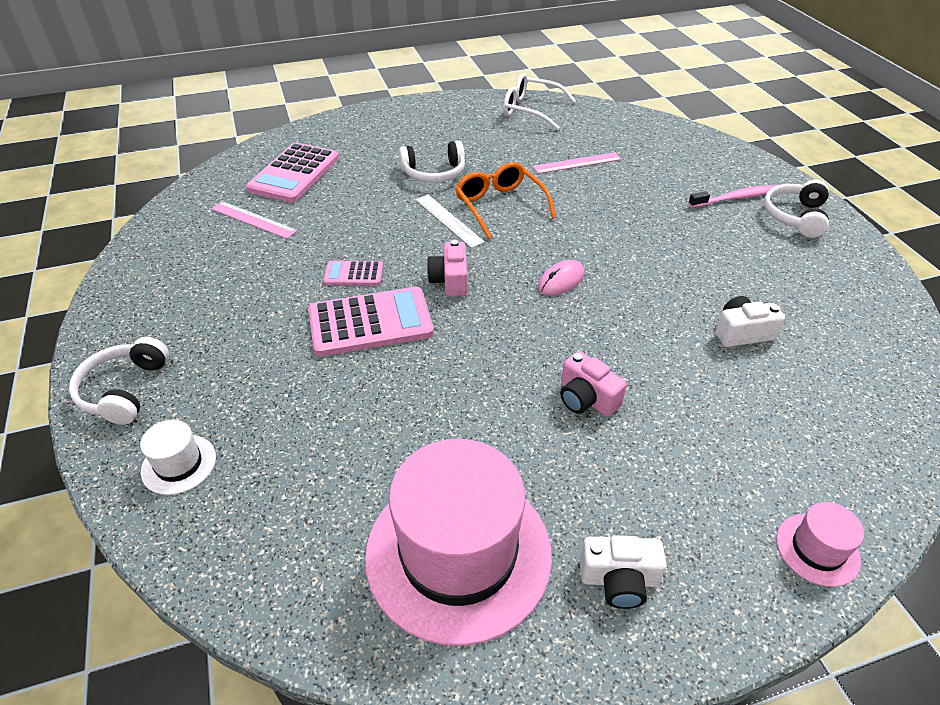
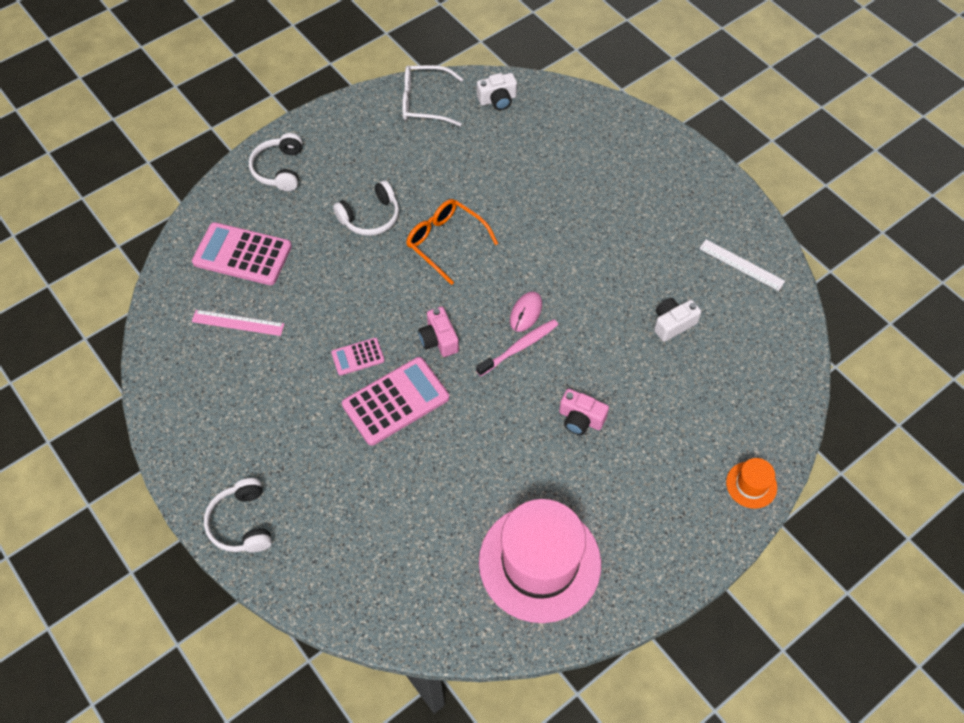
camera: 20 degrees left, 15 degrees up
(179, 464) = (322, 566): white hat -> none
(294, 174) = (242, 255): pink calculator -> pink calculator turned 105 degrees clockwise
(448, 220) = (409, 272): white ruler -> white ruler (741, 265)
(577, 163) = (492, 167): pink ruler -> none
(619, 579) = (641, 545): white camera -> white camera (497, 100)
(737, 198) = (638, 174): pink toothbrush -> pink toothbrush (519, 347)
(795, 216) = (688, 184): white headphones -> white headphones (279, 169)
(817, 549) = (751, 485): pink hat -> orange hat

